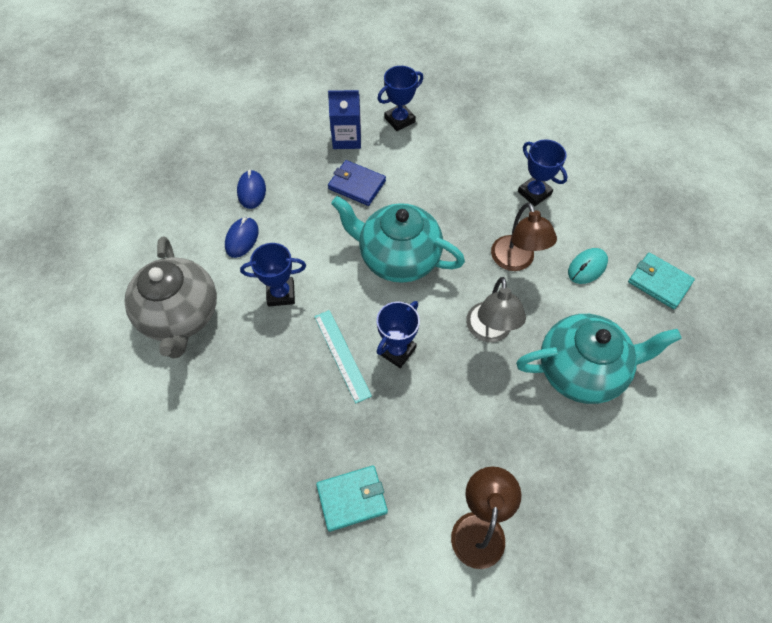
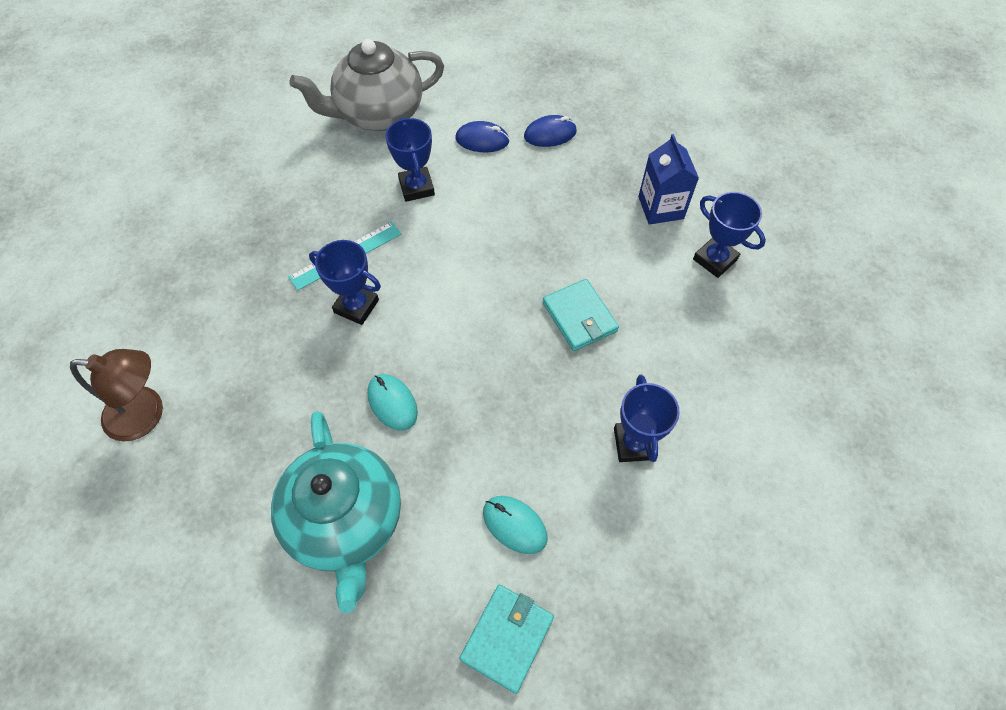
camera: 80 degrees right, 0 degrees up
(352, 498) = (183, 291): turquoise wallet -> turquoise wallet (579, 317)
(357, 185) = (588, 230): blue wallet -> none
(398, 258) = (485, 289): turquoise teapot -> none
(489, 331) = (392, 403): grey lamp -> turquoise mouse
(515, 261) = (506, 426): brown lamp -> none
(534, 193) = (634, 444): blue trophy -> blue trophy turned 45 degrees counterclockwise

